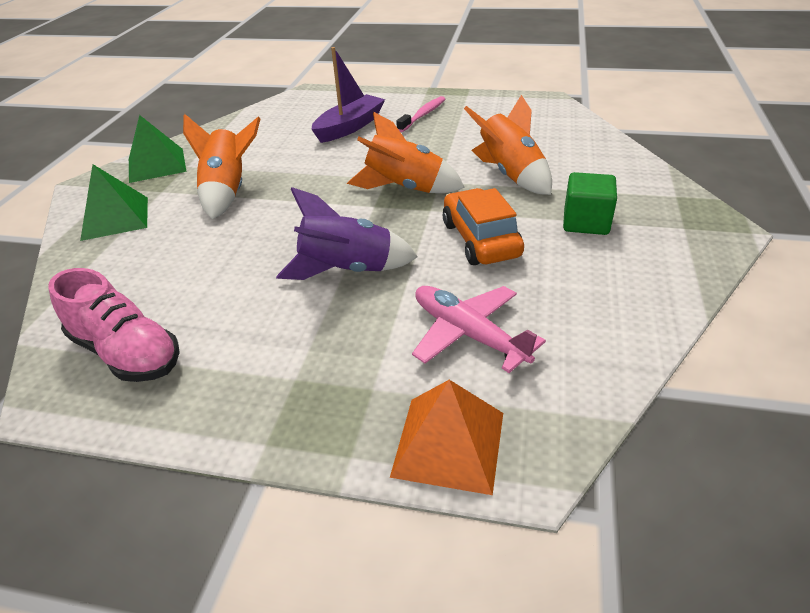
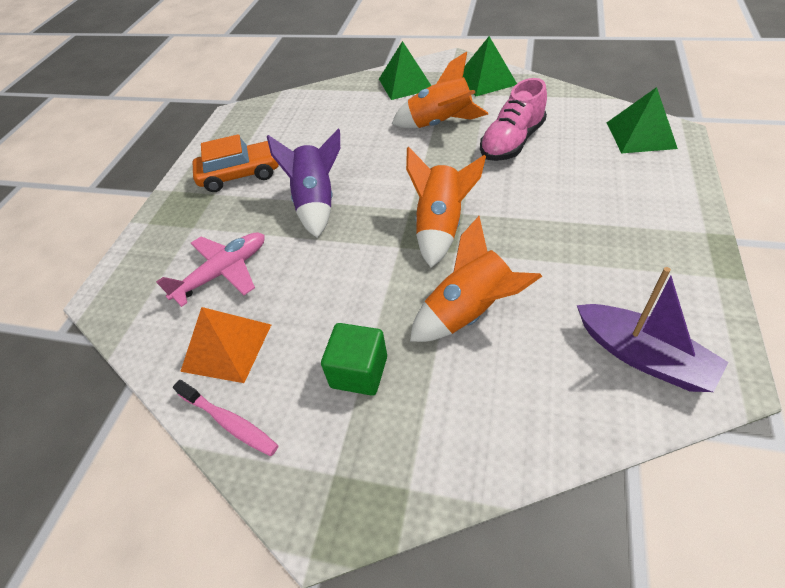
camera: 95 degrees right, 10 degrees up
(127, 353) = (260, 127): pink shoe -> pink shoe (512, 142)
(305, 103) = (640, 135): none -> green pyramid
(349, 127) = (580, 175): purple boat -> purple boat (642, 356)
(423, 115) = (628, 233): pink toothbrush -> pink toothbrush (230, 422)
(449, 443) = (136, 263): orange pyramid -> orange pyramid (227, 347)
(480, 239) = (342, 282): orange car -> orange car (240, 175)

